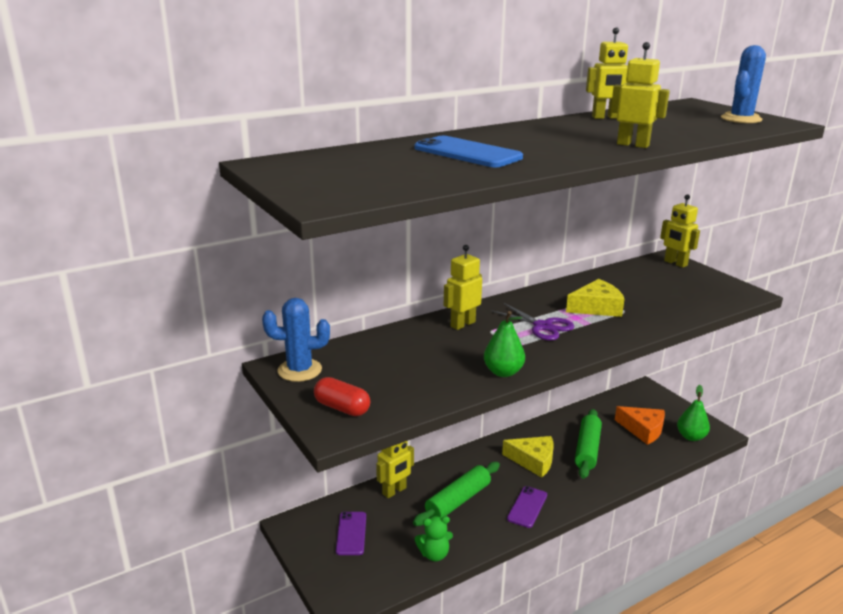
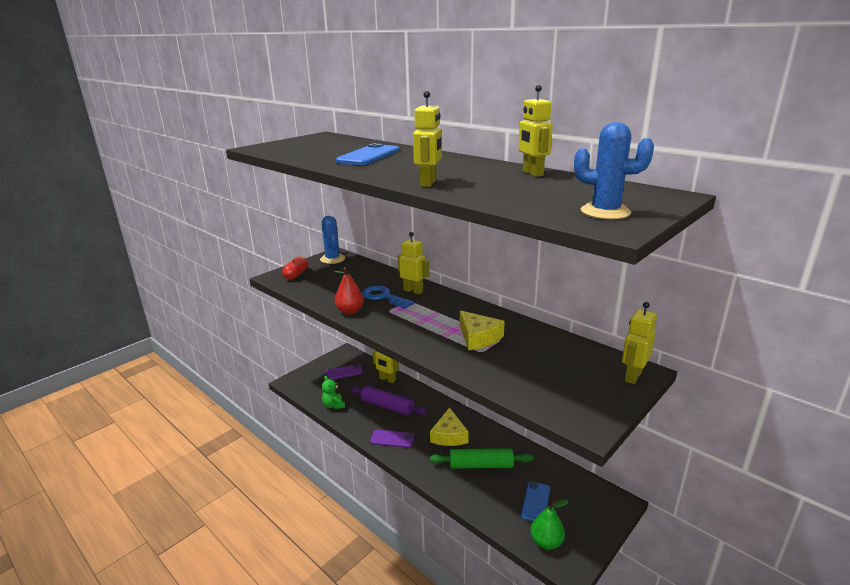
camera: 75 degrees right, 0 degrees up
(458, 501) = (387, 406): green rolling pin -> purple rolling pin
(470, 345) = (383, 297): none -> blue key
(503, 372) = (350, 311): green pear -> red pear
(542, 326) = (427, 318): purple scissors -> none
(643, 430) = (535, 502): orange cheese -> blue phone

